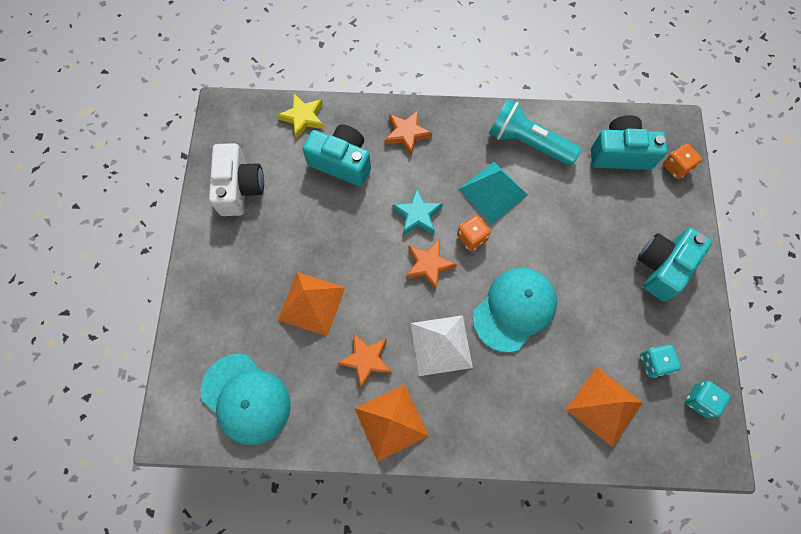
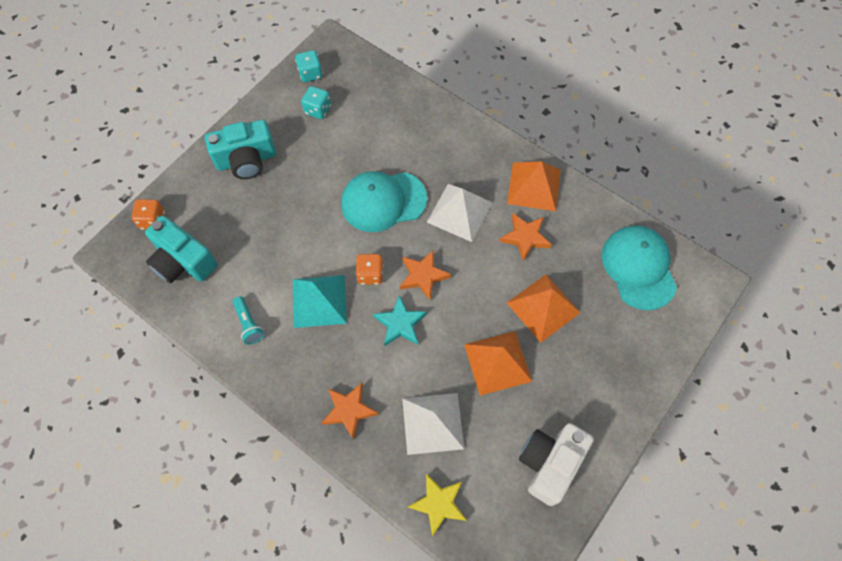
camera: 145 degrees left, 5 degrees down
(342, 162) = (432, 423): turquoise camera -> white pyramid
(528, 143) = (249, 324): turquoise flashlight -> turquoise flashlight, size x0.51
(604, 406) = (376, 108): orange pyramid -> orange pyramid (497, 362)

